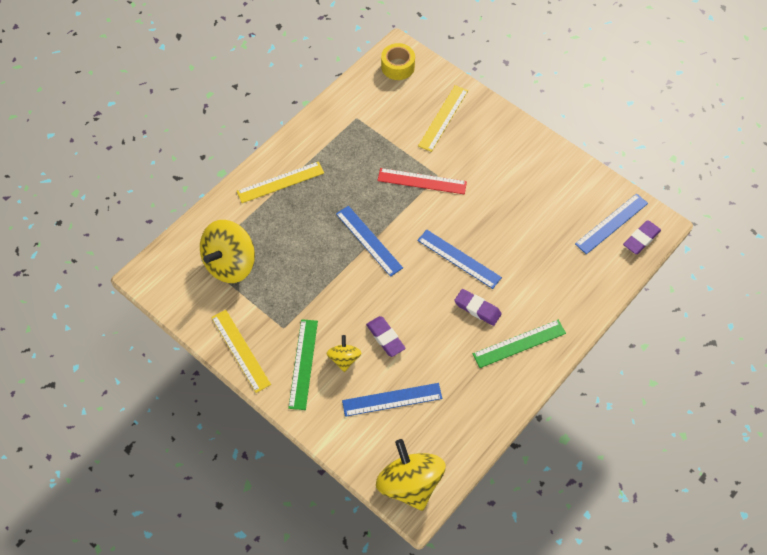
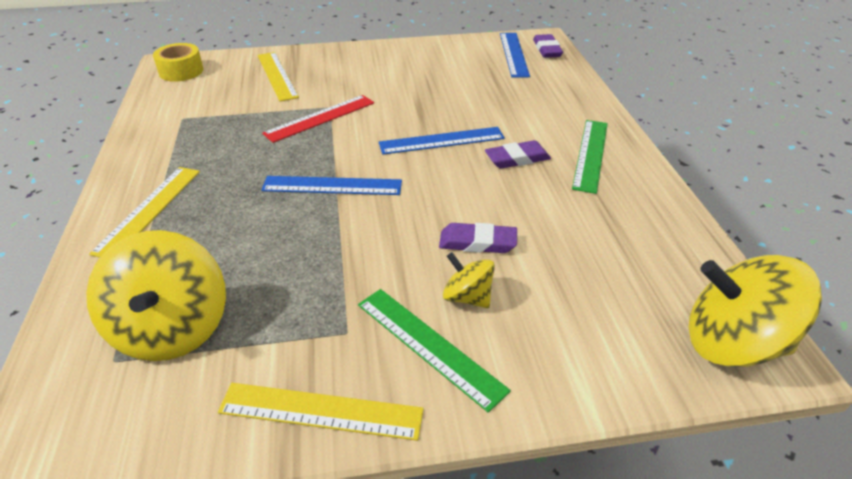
camera: 50 degrees left, 20 degrees down
(392, 399) = (576, 286): blue ruler -> none

